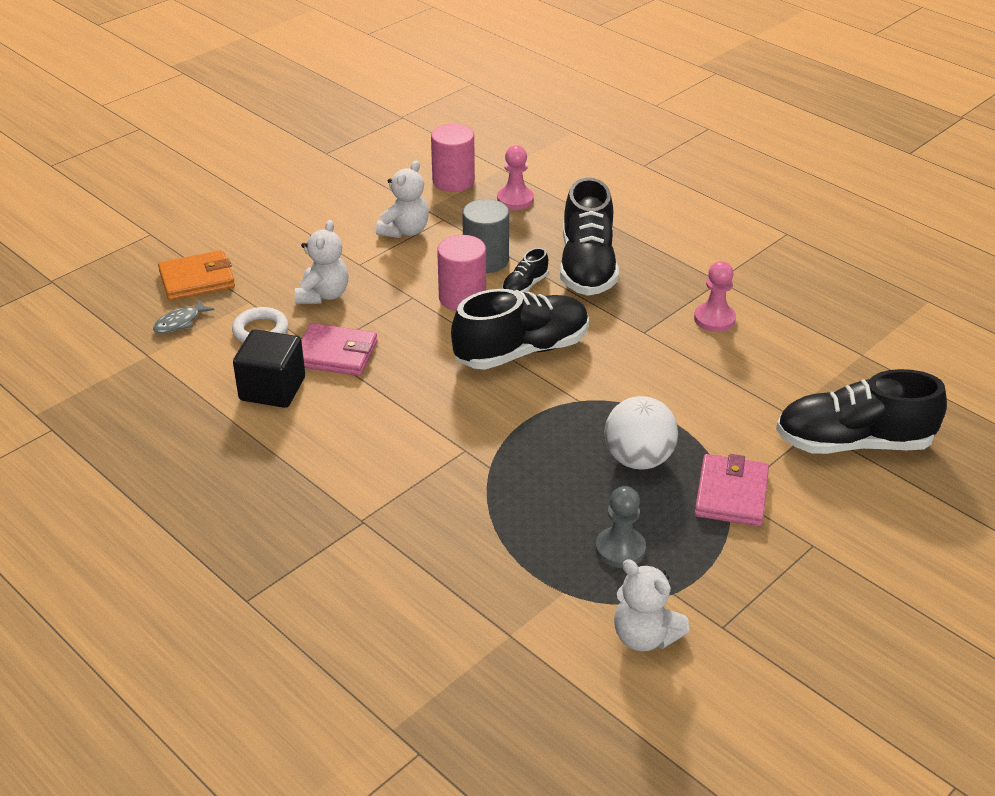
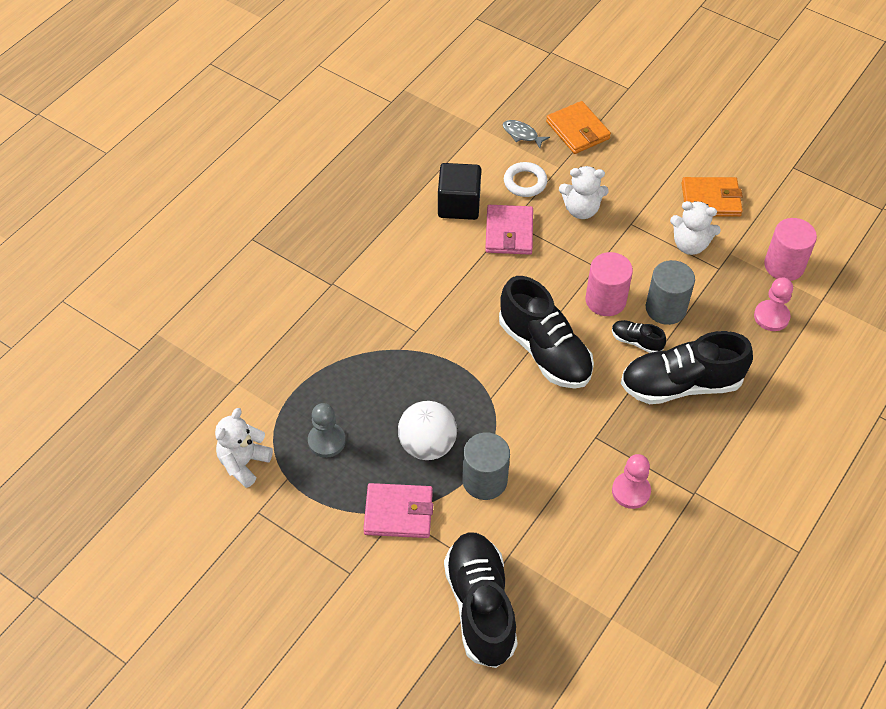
camera: 80 degrees right, 15 degrees up
(347, 208) = (710, 200): none -> orange wallet
(692, 419) = (484, 480): none -> grey cylinder

